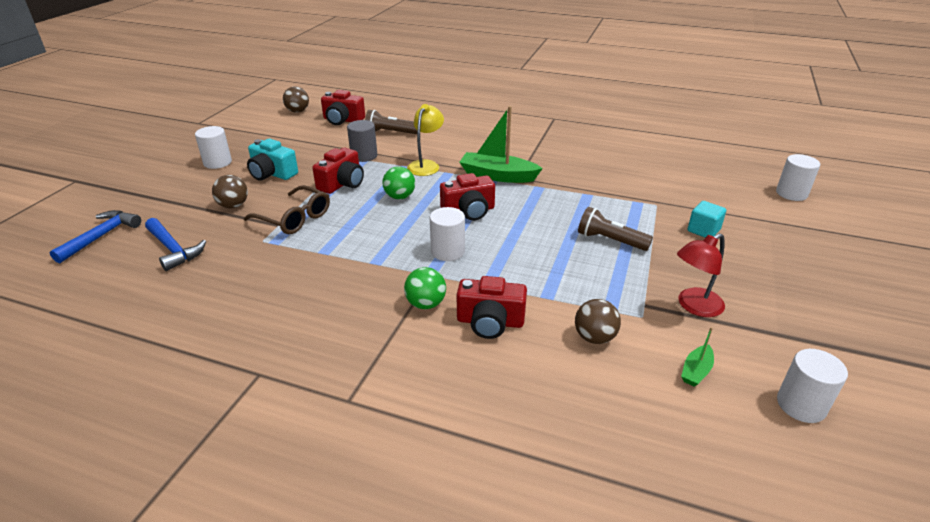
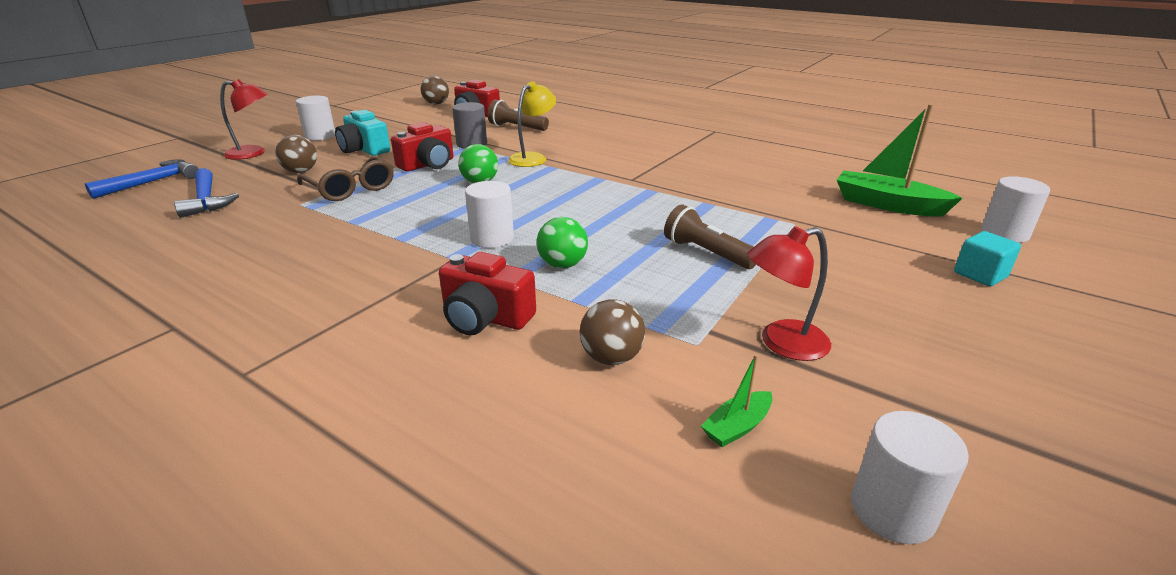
camera: 15 degrees right, 5 degrees down
(170, 191) = (253, 153): none -> red lamp
(426, 304) = (422, 287): green ball -> green ball (562, 265)
(469, 211) = (548, 203): red camera -> none
(497, 176) = (608, 175): green boat -> green boat (887, 205)
(703, 230) = (847, 258): turquoise cube -> turquoise cube (980, 275)

